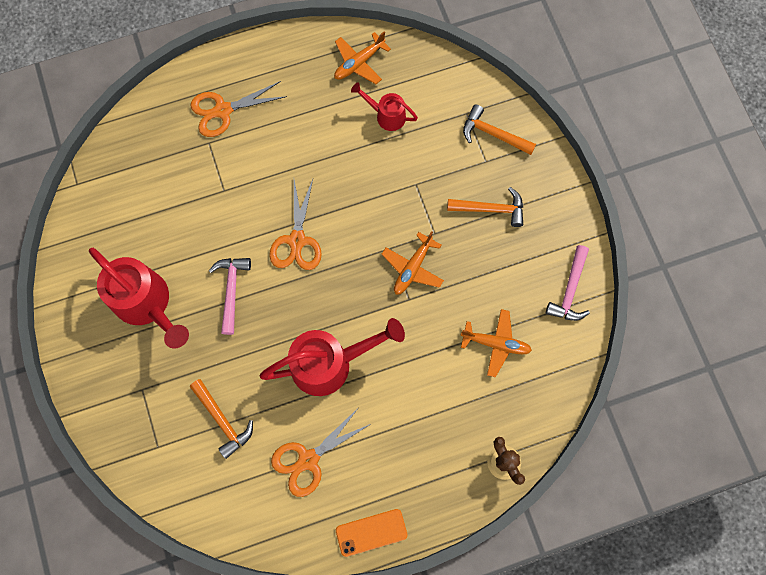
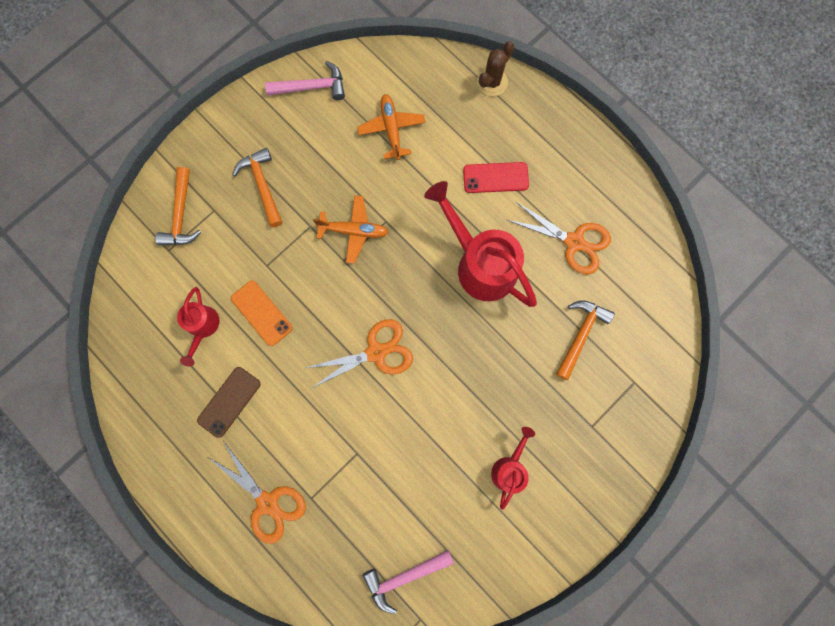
camera: 115 degrees left, 5 degrees up
(147, 304) = (509, 468): red watering can -> red watering can, size x0.53
(231, 290) = (456, 390): pink hammer -> pink hammer (404, 576)
(315, 112) = (229, 402): none -> brown phone
(359, 63) = (152, 383): orange plane -> none
(371, 532) = (605, 162): orange phone -> orange phone (262, 313)
(404, 417) = (495, 178): none -> red phone

